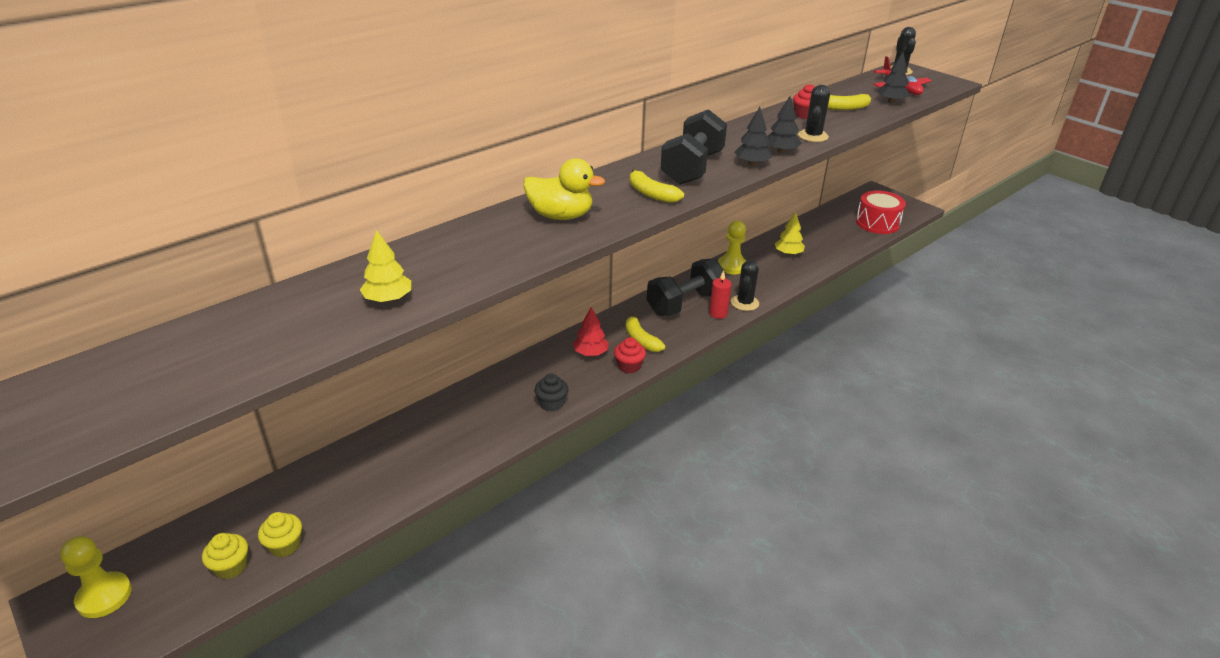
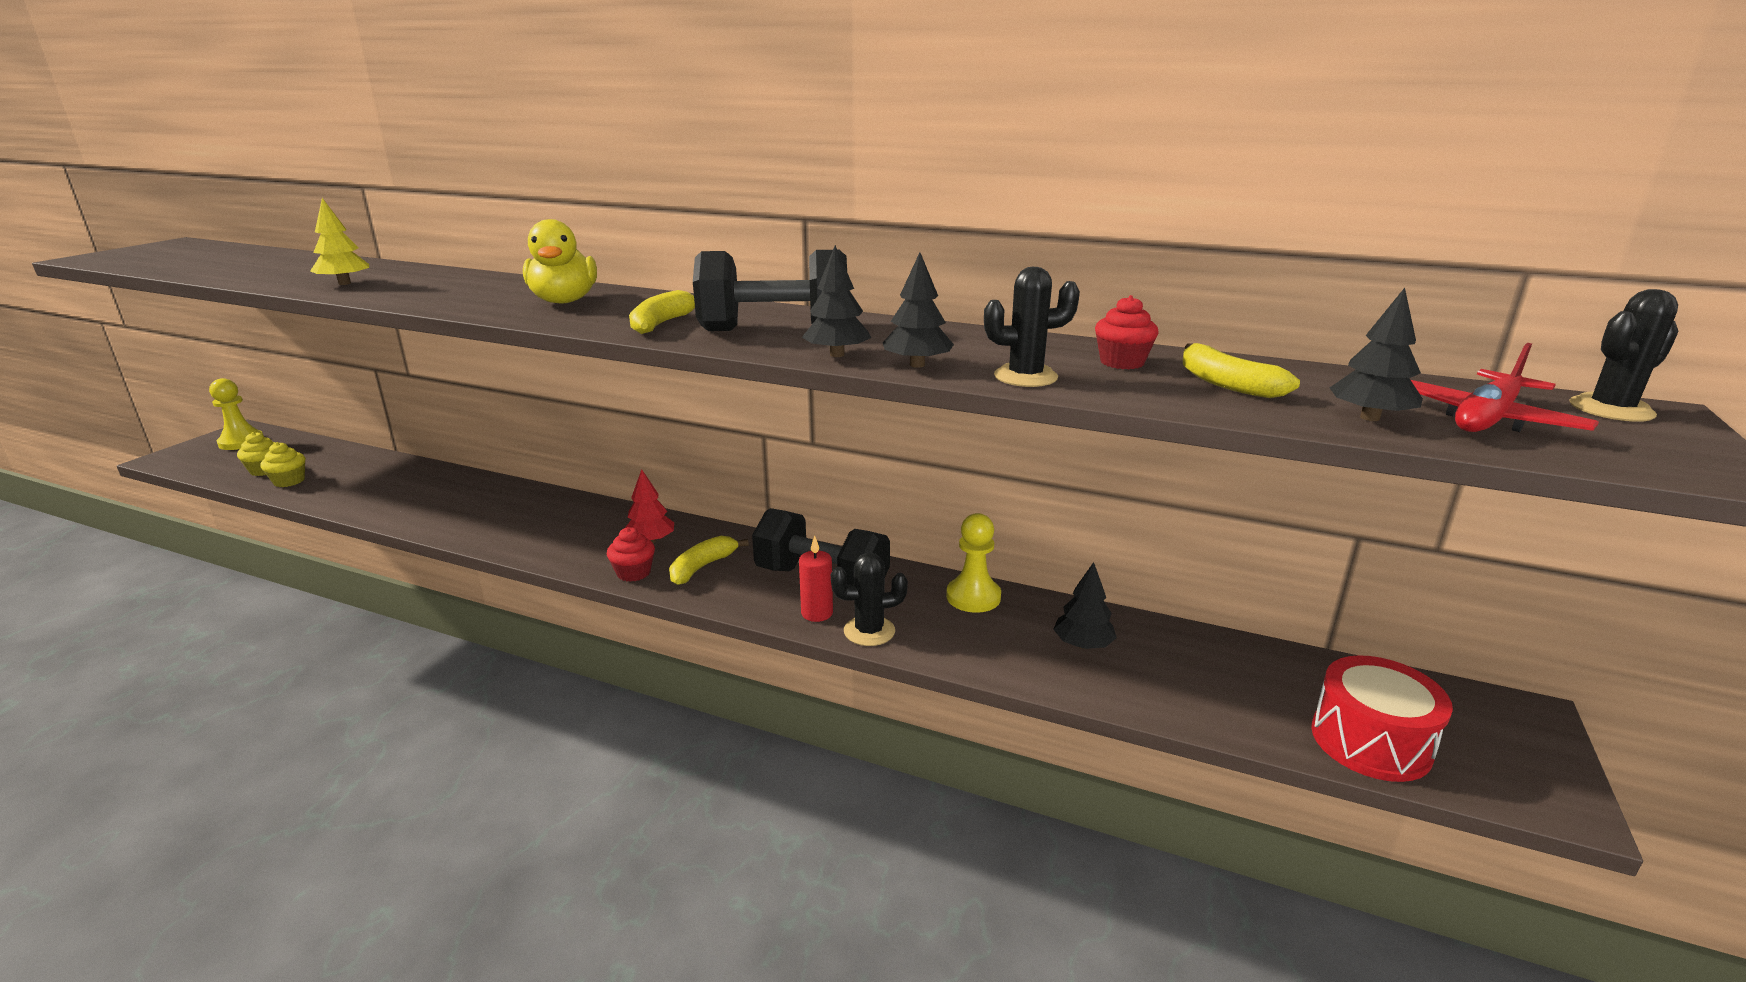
camera: 65 degrees right, 10 degrees down
(551, 403) = (531, 542): black cupcake -> none
(788, 253) = (1083, 645): yellow tree -> black tree

